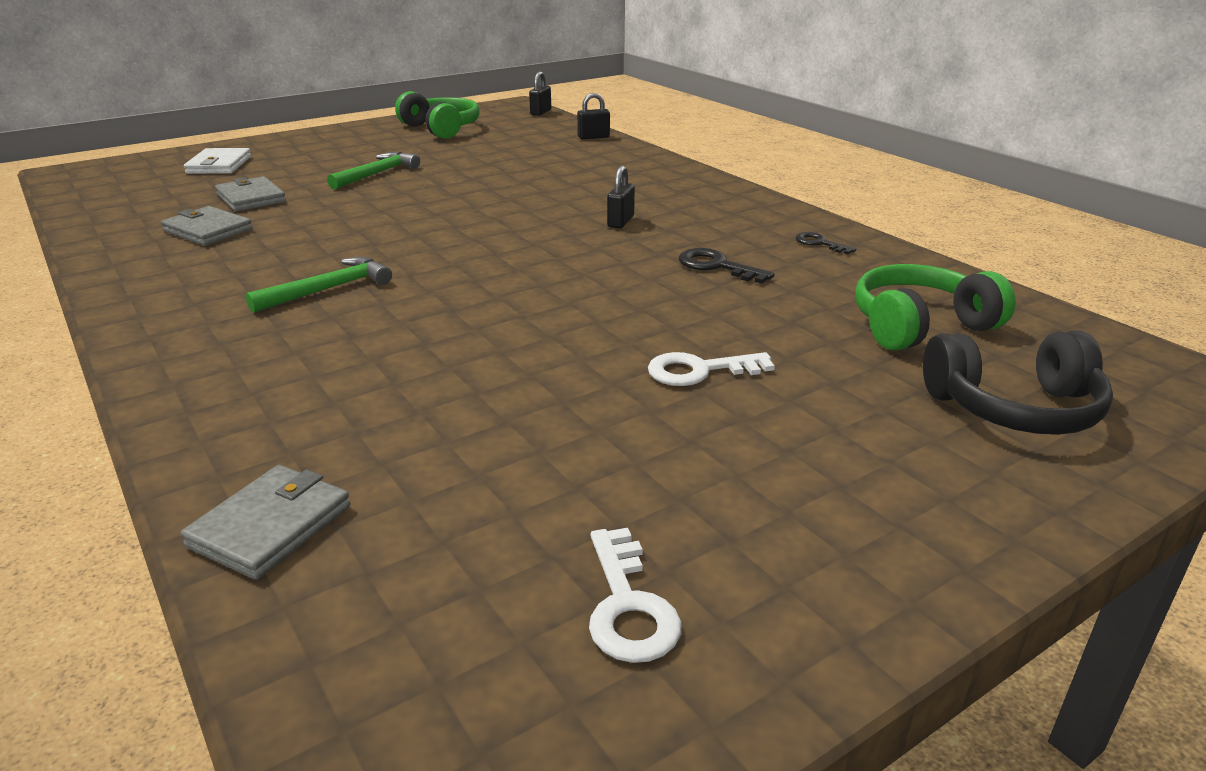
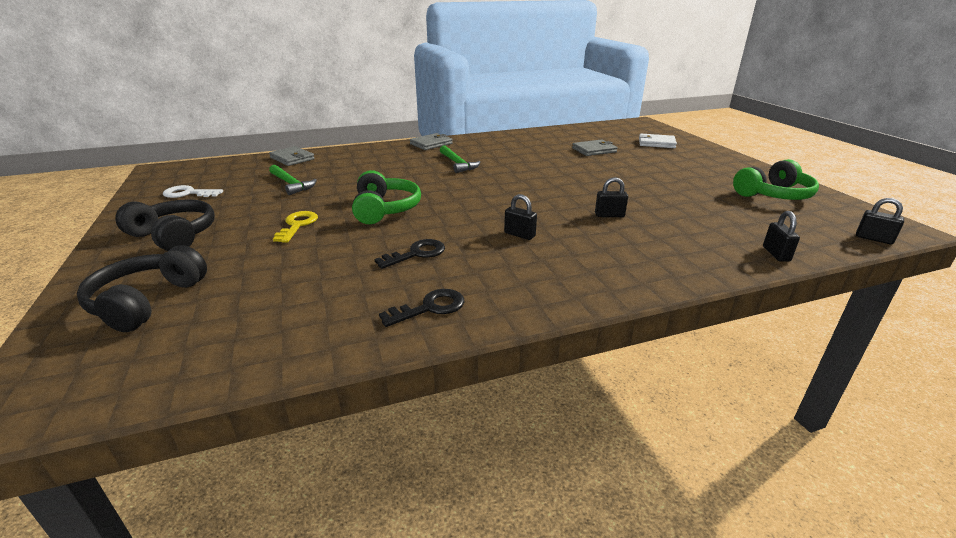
camera: 105 degrees right, 0 degrees up
(208, 230) = (546, 145): grey wallet -> grey wallet (431, 144)
(377, 174) = (640, 174): green hammer -> green hammer (291, 184)
(535, 186) = (609, 215): none -> black padlock
(699, 371) = (297, 225): white key -> yellow key
(819, 243) = (430, 307): black key -> black key, size x1.50
(845, 491) = (174, 236): none -> black headphones
(920, 326) = (260, 305): green headphones -> green headphones (384, 209)

